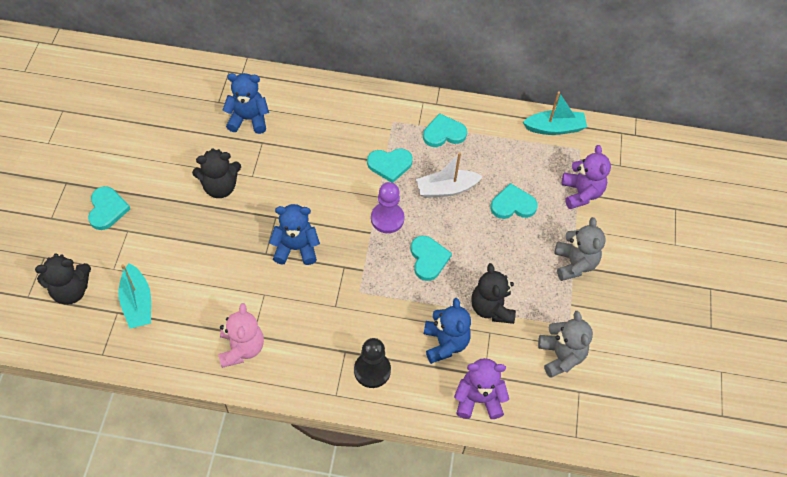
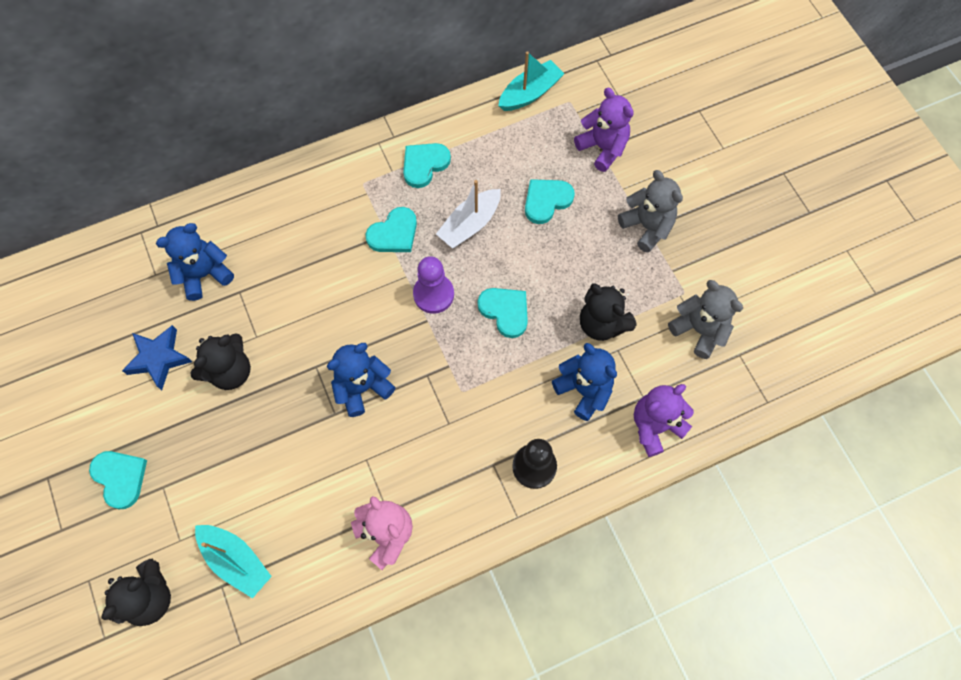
camera: 30 degrees left, 10 degrees up
(183, 153) = (159, 358): none -> blue star

